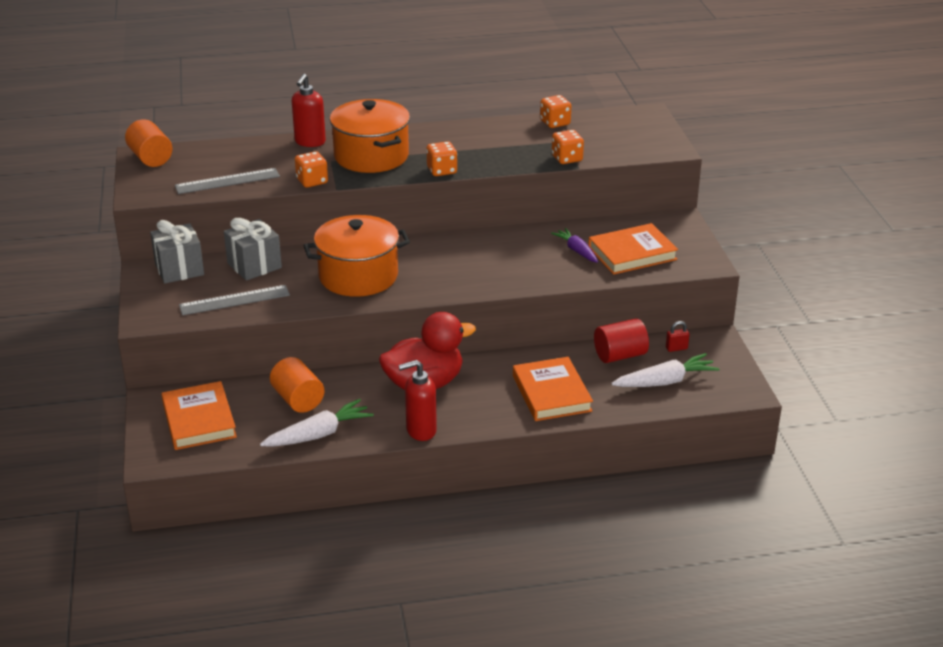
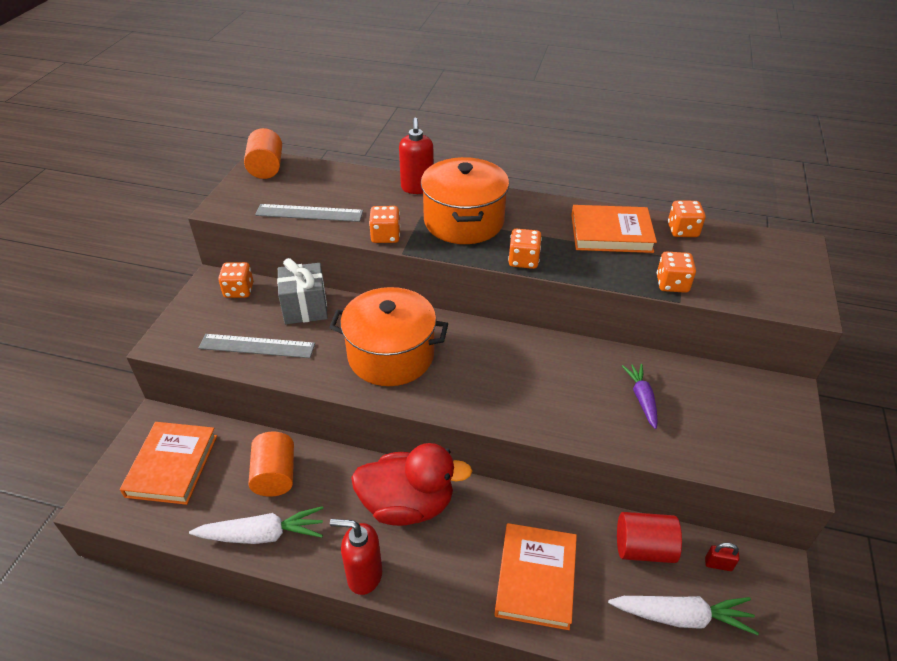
camera: 25 degrees right, 10 degrees up
(179, 269) = (239, 290): grey gift -> orange dice
(310, 142) = (417, 188): red soap dispenser -> red soap dispenser turned 45 degrees counterclockwise
(632, 253) = (707, 426): orange book -> orange book (611, 233)

